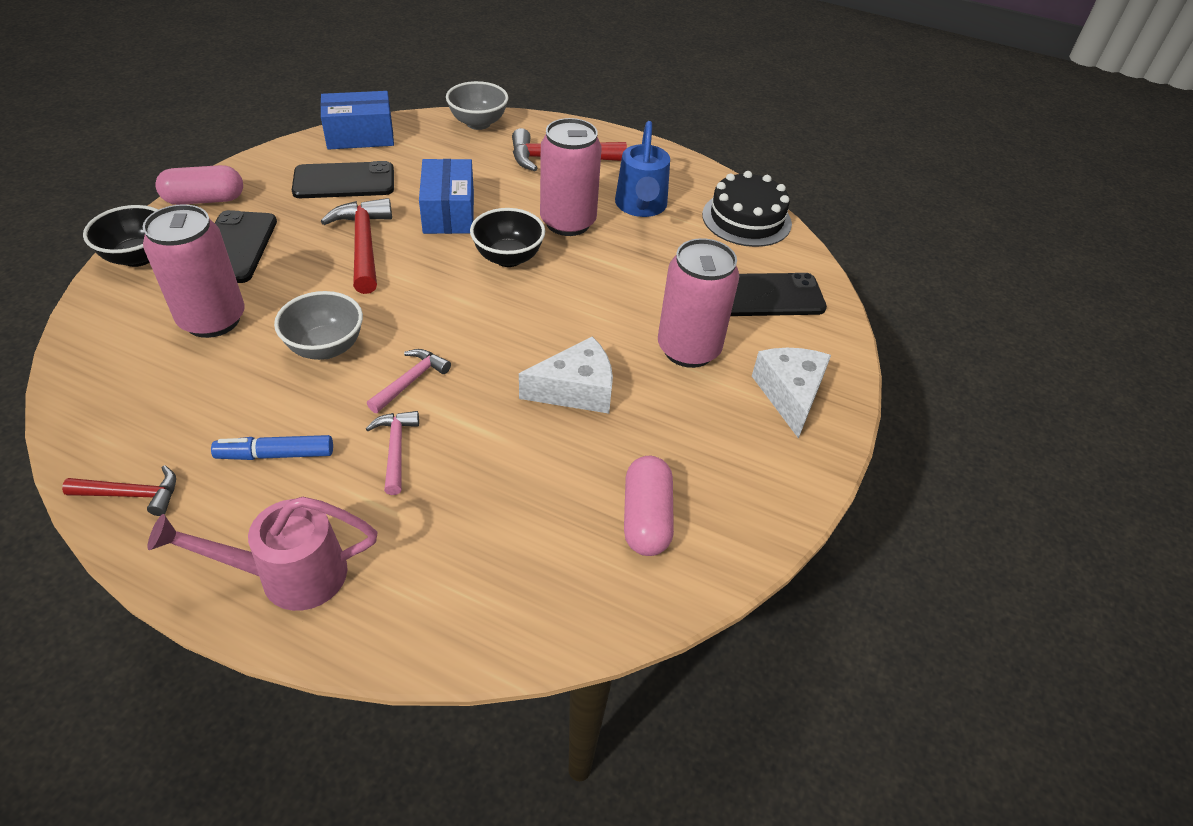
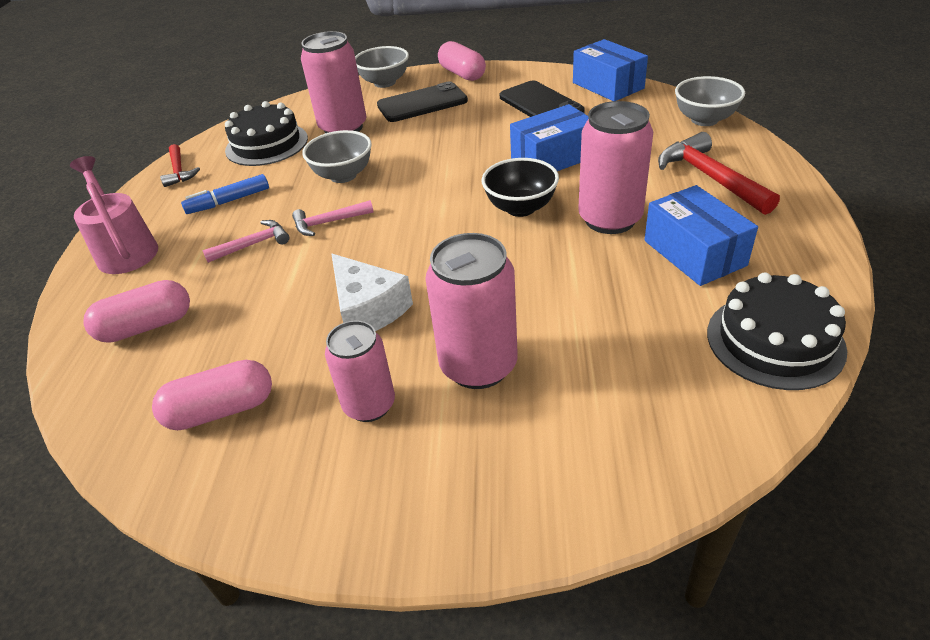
camera: 75 degrees right, 5 degrees down
(138, 257) = (385, 83): black bowl -> grey bowl
(166, 393) = (266, 144): none -> black cake
(276, 455) = (229, 201): blue marker -> blue marker turned 90 degrees counterclockwise
(364, 245) = (470, 142): red hammer -> none
(410, 381) = (329, 222): pink hammer -> pink hammer turned 150 degrees clockwise
(475, 565) = (146, 326): none -> pink capsule
(641, 206) = (694, 253): blue watering can -> blue box
(695, 420) = (369, 405): none -> pink can
(767, 296) = (633, 405): black phone -> none
(790, 395) = (458, 479): white cheese -> none

